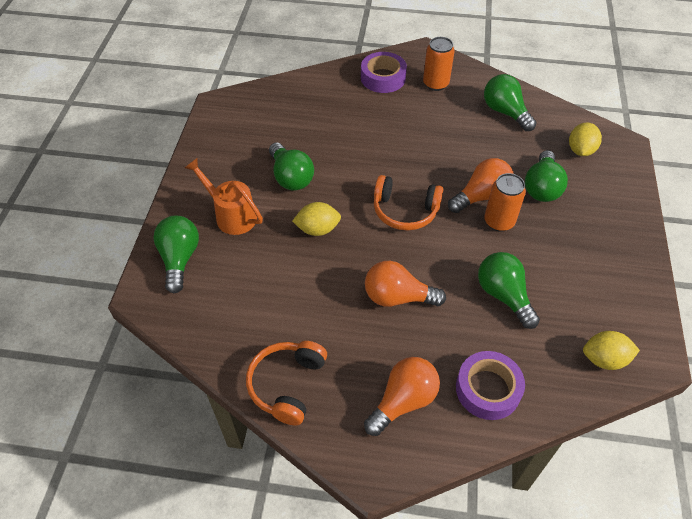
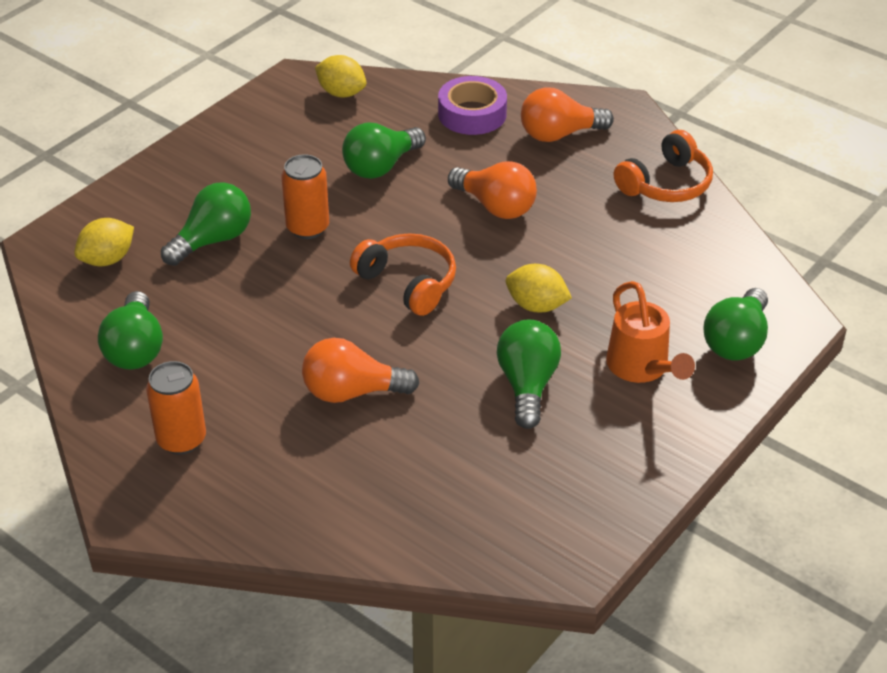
camera: 150 degrees left, 10 degrees down
(383, 78) = (253, 489): purple tape -> none
(481, 196) = (297, 260): orange light bulb -> orange light bulb (352, 392)
(503, 295) = (381, 166): green light bulb -> green light bulb turned 45 degrees clockwise

